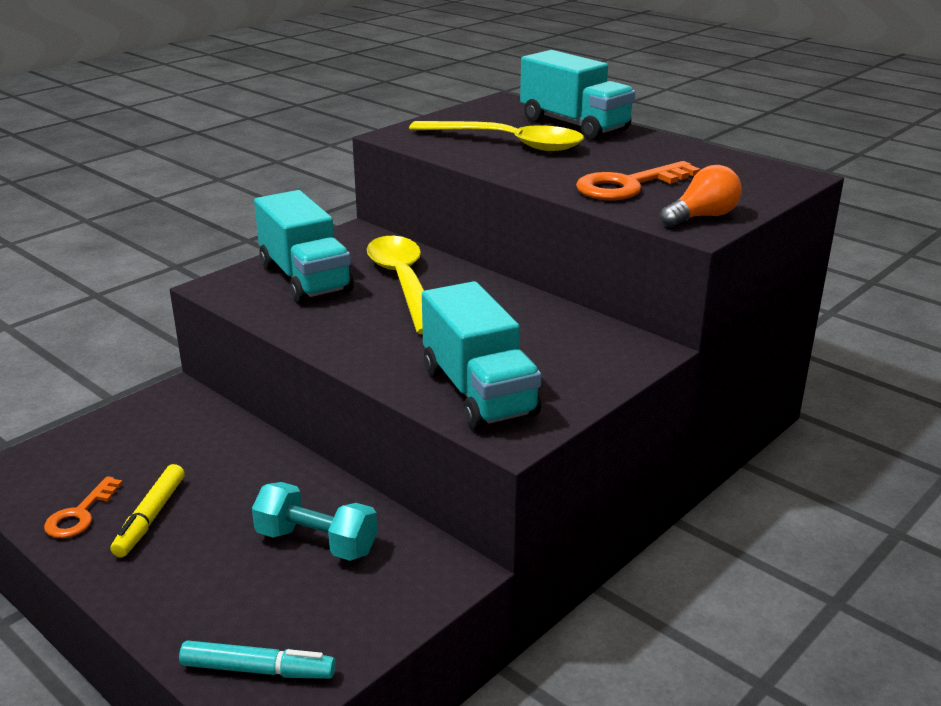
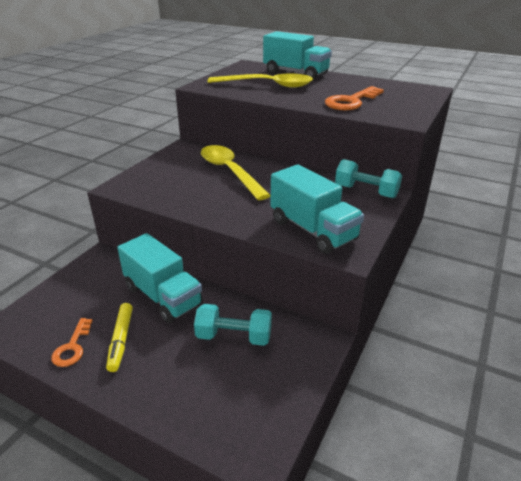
camera: 15 degrees left, 5 degrees up
(258, 670) = (240, 431): turquoise marker -> none
(305, 278) = (170, 176): turquoise truck -> turquoise truck (163, 296)
(611, 343) = (366, 191): none -> turquoise dumbbell
(702, 217) = (404, 114): orange light bulb -> none

